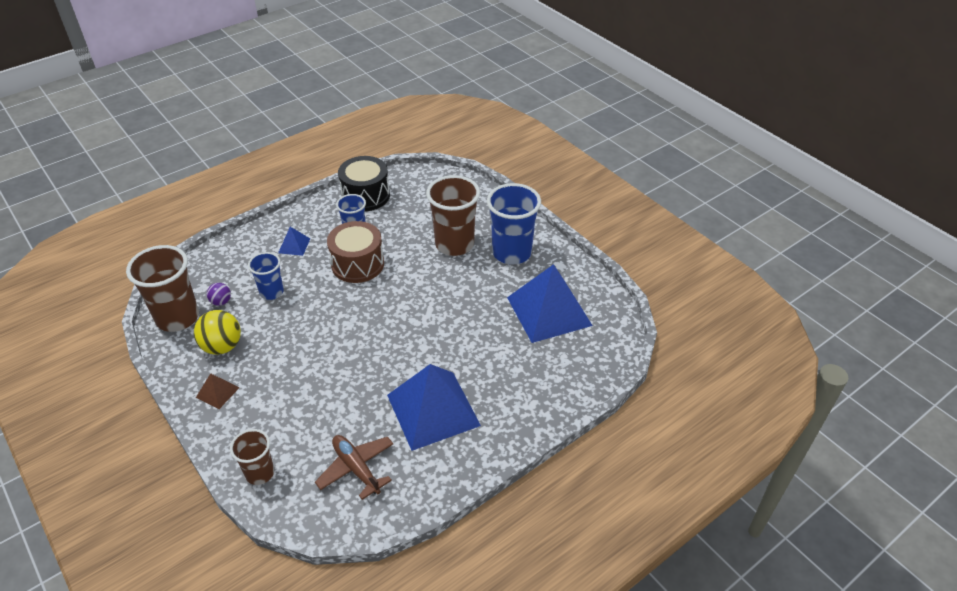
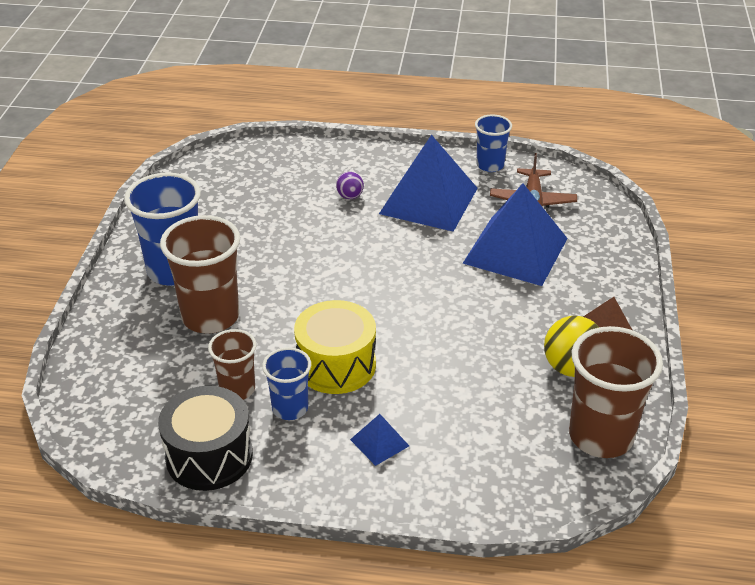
camera: 135 degrees left, 5 degrees down
(221, 302) = (533, 423): purple ball -> purple ball (350, 196)
(260, 473) = (615, 241): brown cup -> brown cup (237, 389)
(271, 292) = (465, 396): blue cup -> blue cup (490, 165)
(357, 264) = (336, 365): brown drum -> yellow drum
(549, 311) = (232, 205): blue pyramid -> blue pyramid (515, 250)

